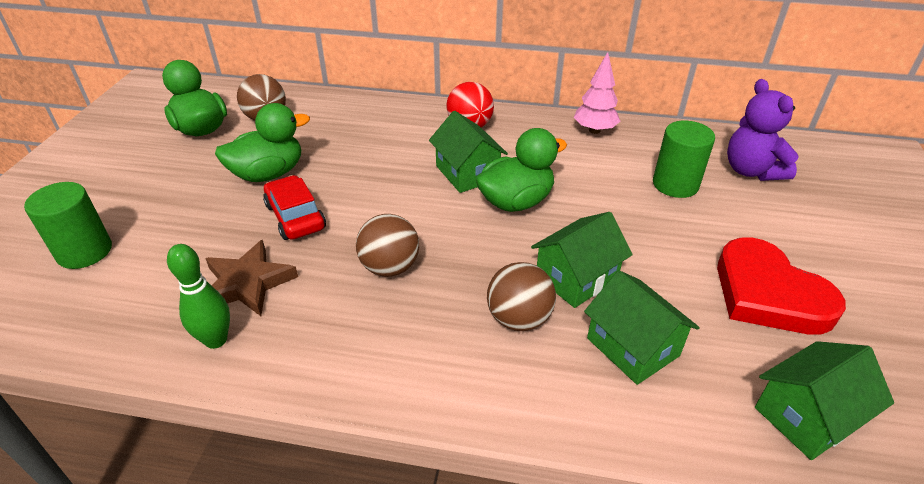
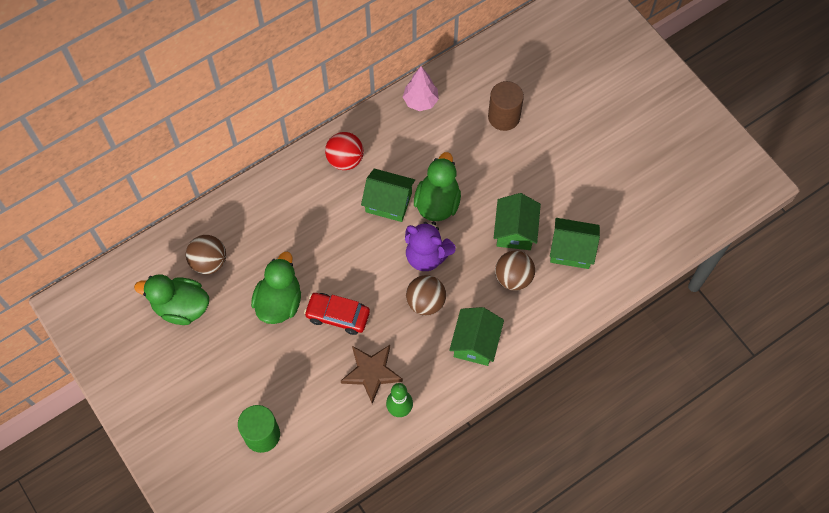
camera: 45 degrees left, 25 degrees up
(675, 184) = (504, 117): green cylinder -> brown cylinder
(751, 171) = (532, 70): purple teddy bear -> purple teddy bear (426, 256)
(768, 294) = (601, 166): red heart -> none
(807, 416) = (657, 227): green house -> green house (475, 343)

